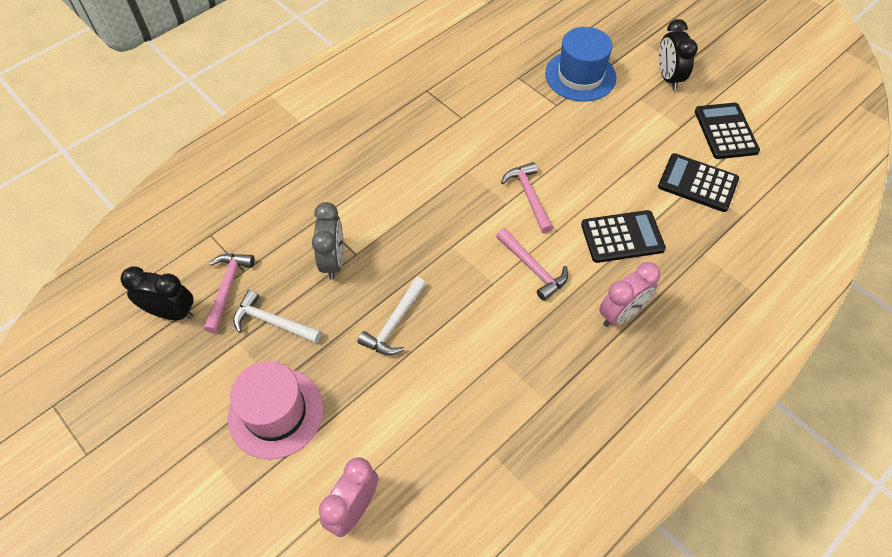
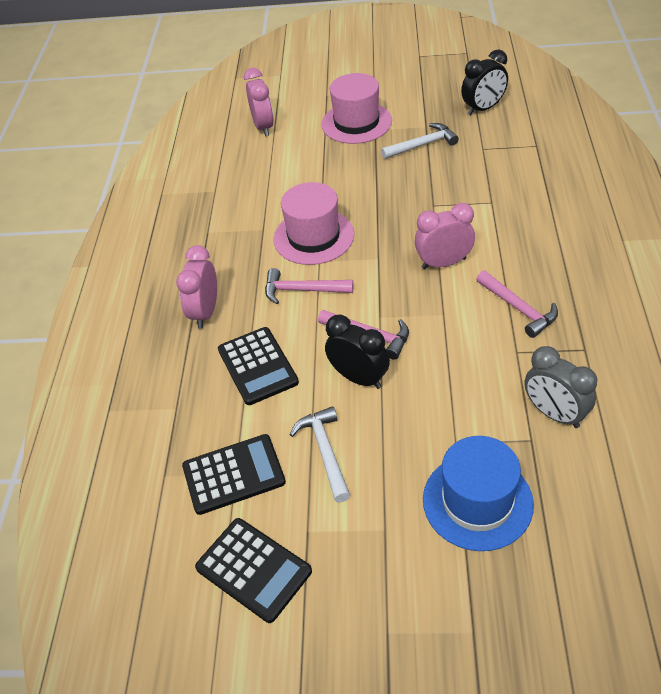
camera: 140 degrees right, 10 degrees down
(227, 288) = (475, 136): pink hammer -> pink hammer (518, 308)
(333, 261) = (440, 191): grey clock -> grey clock (554, 414)
(394, 323) = (352, 195): white hammer -> white hammer (325, 452)
(418, 202) = (444, 263): none -> pink clock
(471, 309) = (313, 237): none -> pink hat
(622, 237) = (257, 366): black calculator -> black calculator turned 60 degrees counterclockwise
(668, 77) = (384, 594): black clock -> black clock (359, 378)

